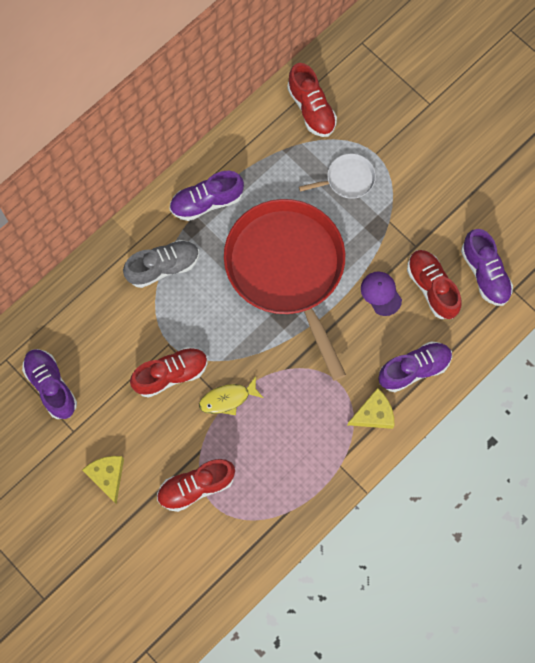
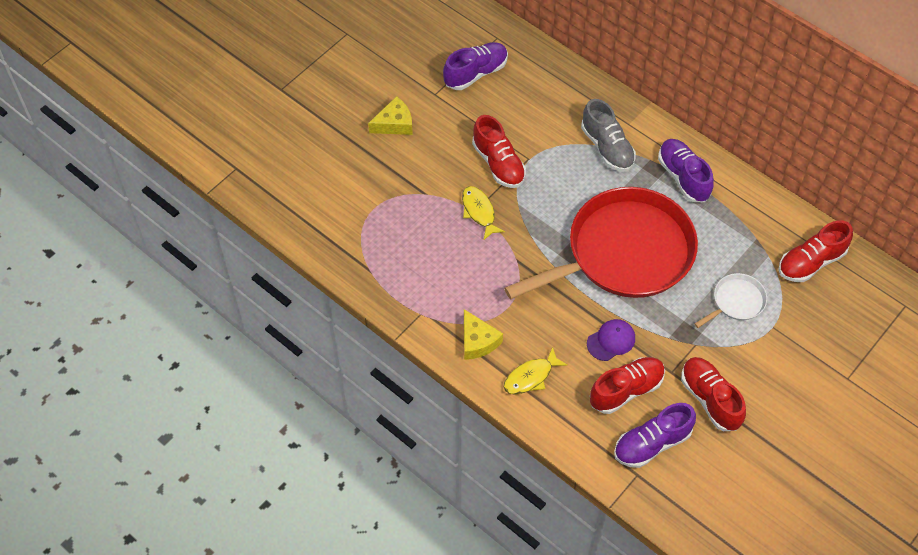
camera: 85 degrees right, 15 degrees down
(196, 486) = (390, 193): red shoe -> red shoe (710, 399)
(347, 179) = (736, 301): white pan -> white pan turned 105 degrees counterclockwise
(414, 369) = (531, 377): purple shoe -> yellow fish

